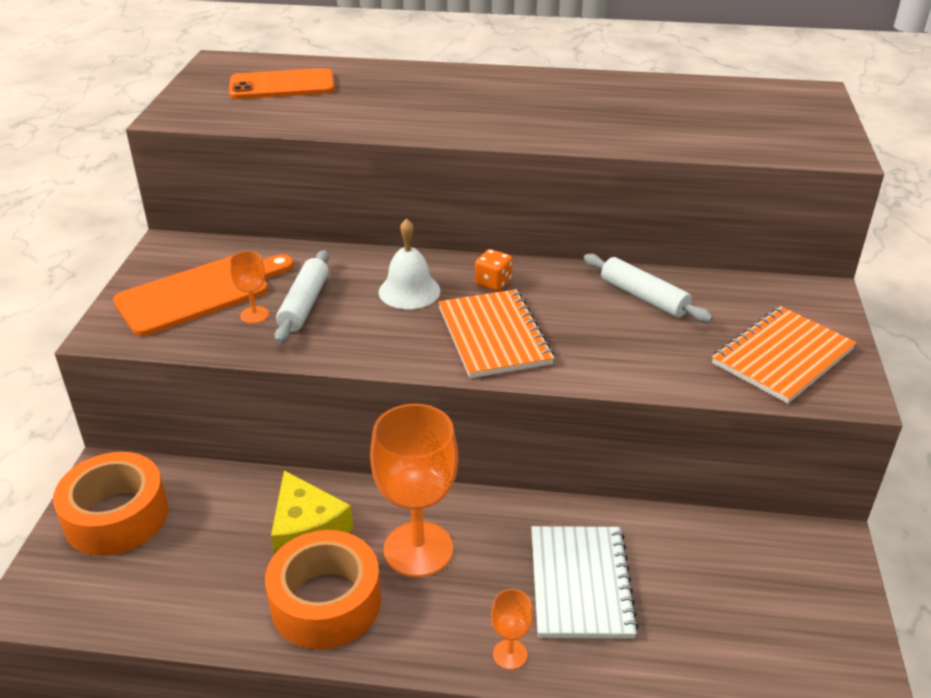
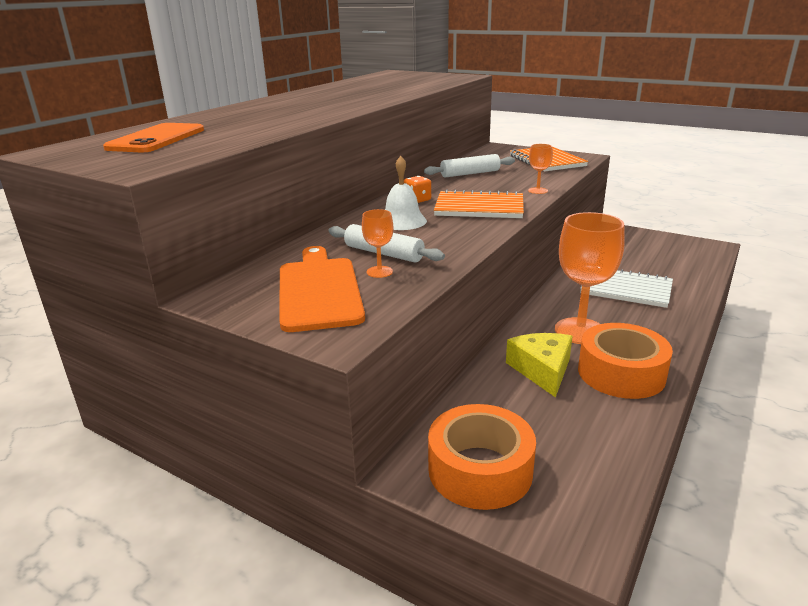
camera: 65 degrees left, 10 degrees down
(307, 529) = (542, 370): yellow cheese -> yellow cheese turned 90 degrees counterclockwise
(510, 654) = (678, 318): orange goblet -> orange goblet (537, 191)

